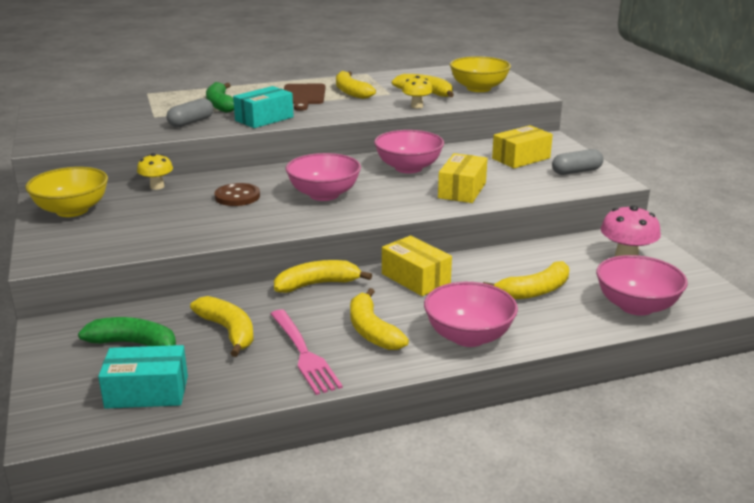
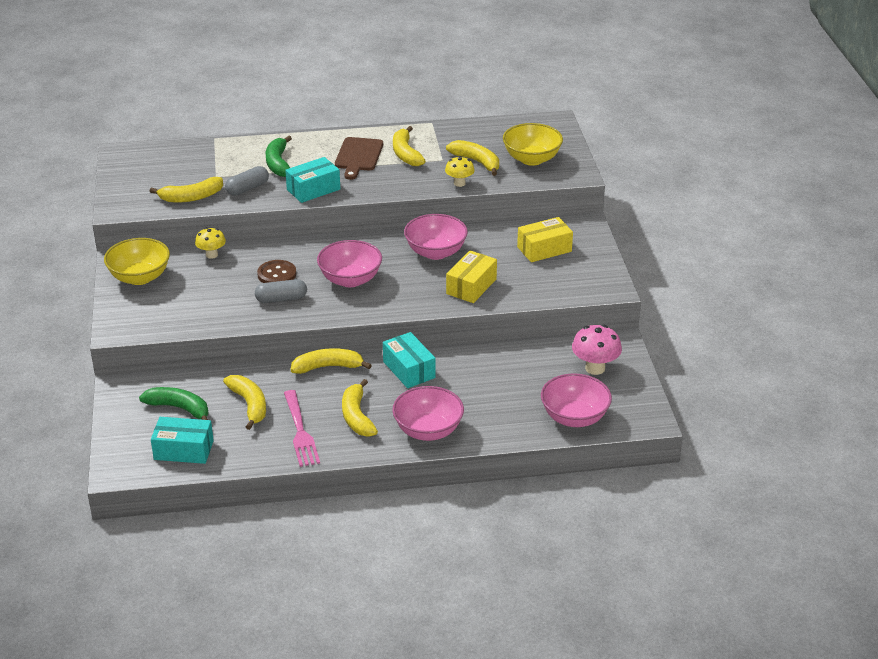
camera: 10 degrees right, 10 degrees up
(415, 278) = (409, 369): yellow box -> turquoise box
(534, 291) = (500, 393): yellow banana -> yellow banana (191, 197)
(576, 171) = (586, 272): grey capsule -> grey capsule (281, 299)

